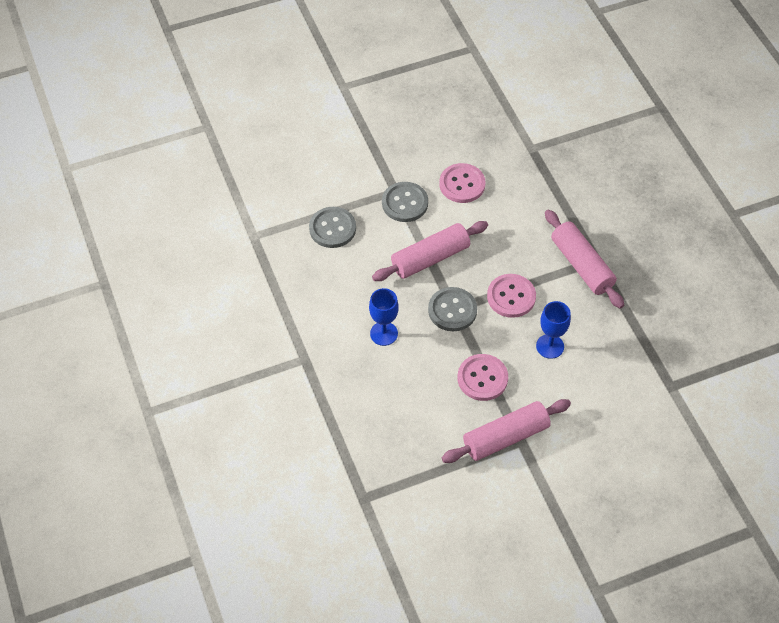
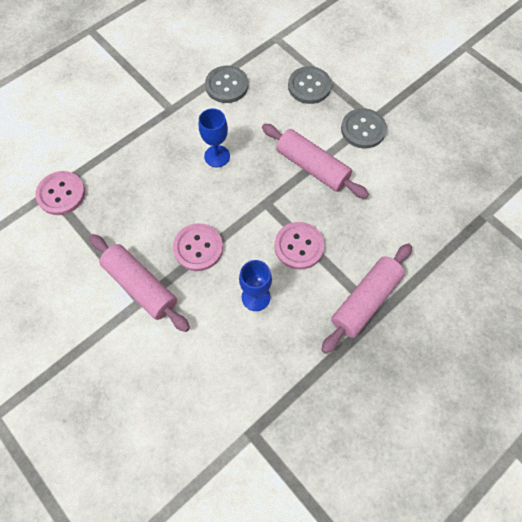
camera: 70 degrees right, 10 degrees up
(452, 310) = (263, 201): grey button -> grey button (226, 85)
(462, 184) = (408, 167): pink button -> pink button (61, 194)

